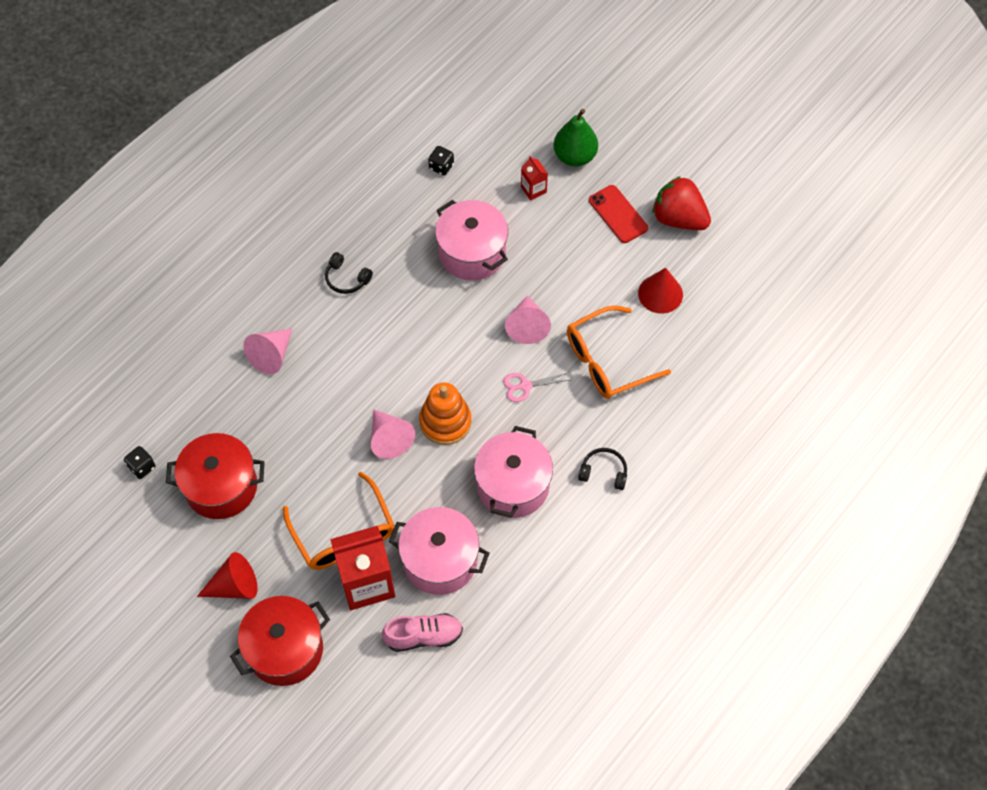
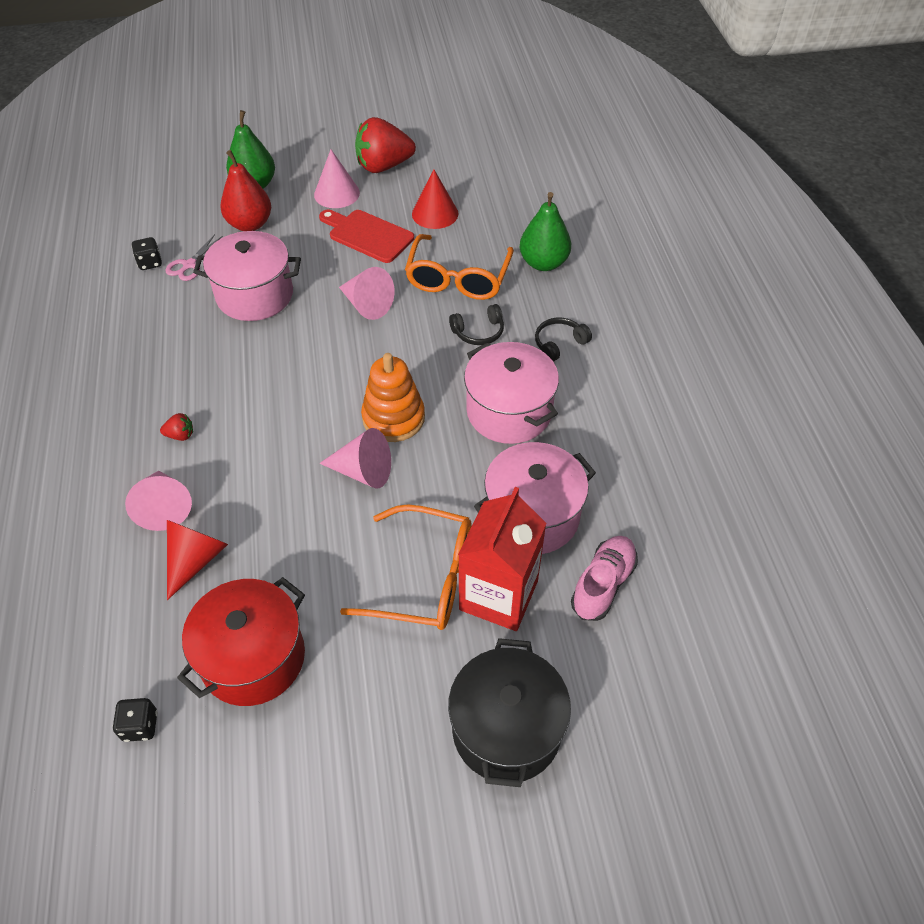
camera: 50 degrees left, 10 degrees down
(234, 586) = (383, 729): red cone -> red cone (196, 559)
(285, 649) = (506, 729): red pot -> black pot
(326, 316) = (180, 435): none -> red strawberry
(346, 278) = (164, 394): black headphones -> black headphones (478, 332)
(525, 386) = (421, 341): pink scissors -> pink scissors (189, 265)
(533, 189) = (250, 224): red carton -> red pear
(594, 270) = (367, 235): none -> red cutting board
(618, 214) = (336, 193): red phone -> pink cone
(677, 404) = (543, 263): none -> green pear

